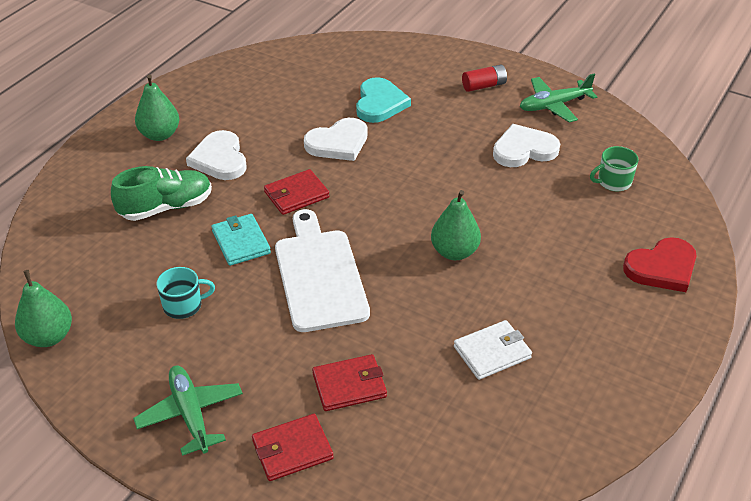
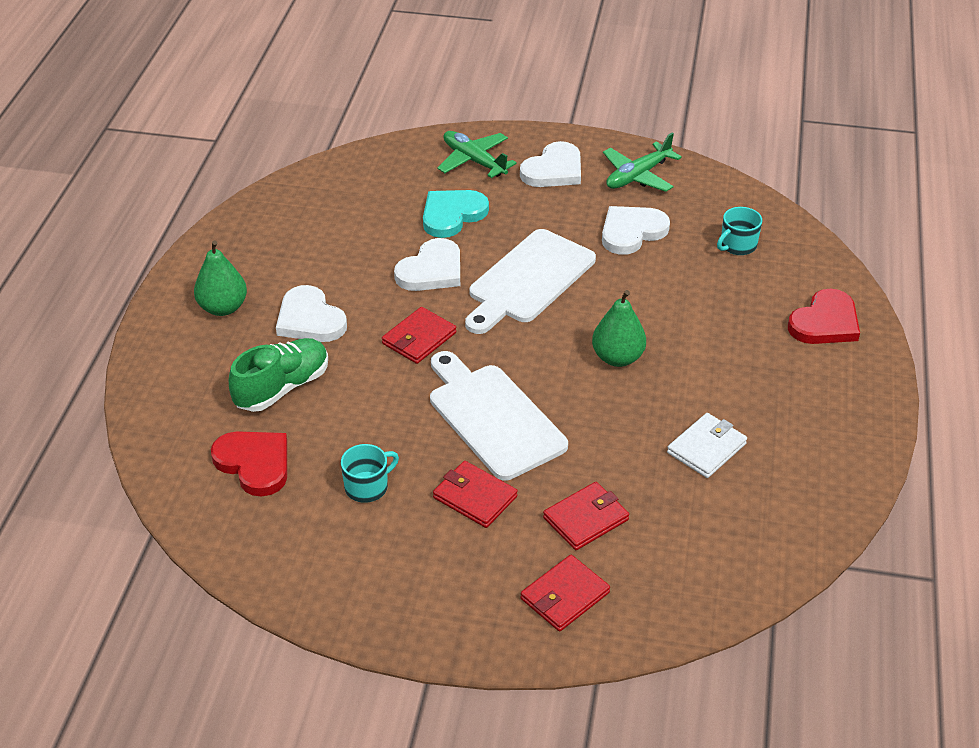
camera: 20 degrees left, 0 degrees up
(49, 337) = (239, 559): green pear -> none
(108, 262) = (254, 463): none -> red heart
(190, 414) = (442, 592): green plane -> green plane (474, 161)
(241, 242) = (389, 404): turquoise wallet -> none
(265, 339) = (475, 497): none -> red wallet
(380, 103) = (452, 215): turquoise heart -> turquoise heart turned 120 degrees counterclockwise
(413, 169) = (528, 280): none -> white cutting board
(484, 86) = (554, 170): red battery -> white heart
(613, 182) = (737, 245): green mug -> turquoise mug

